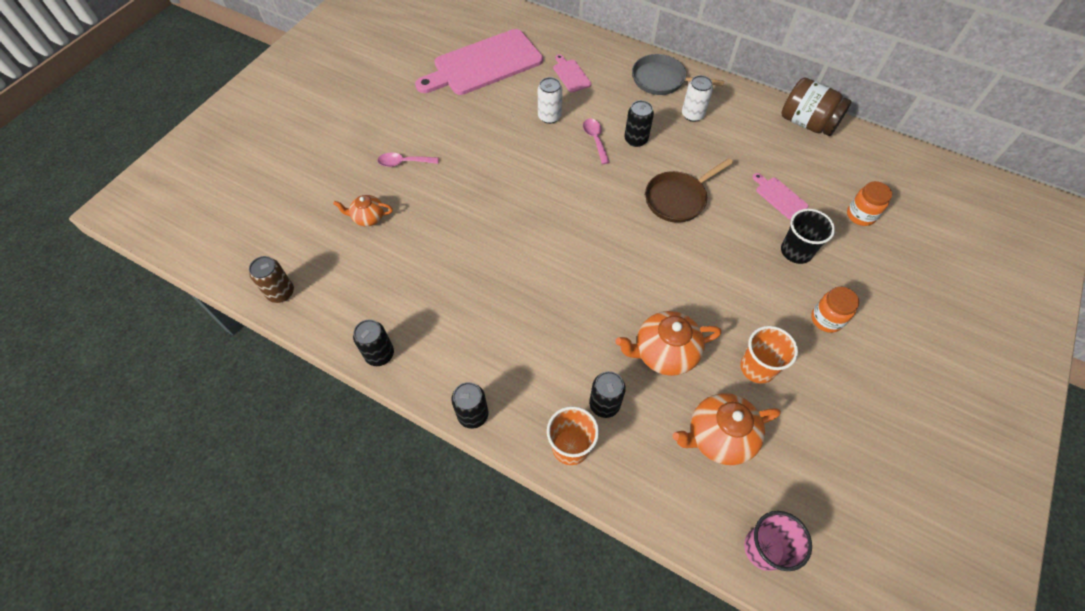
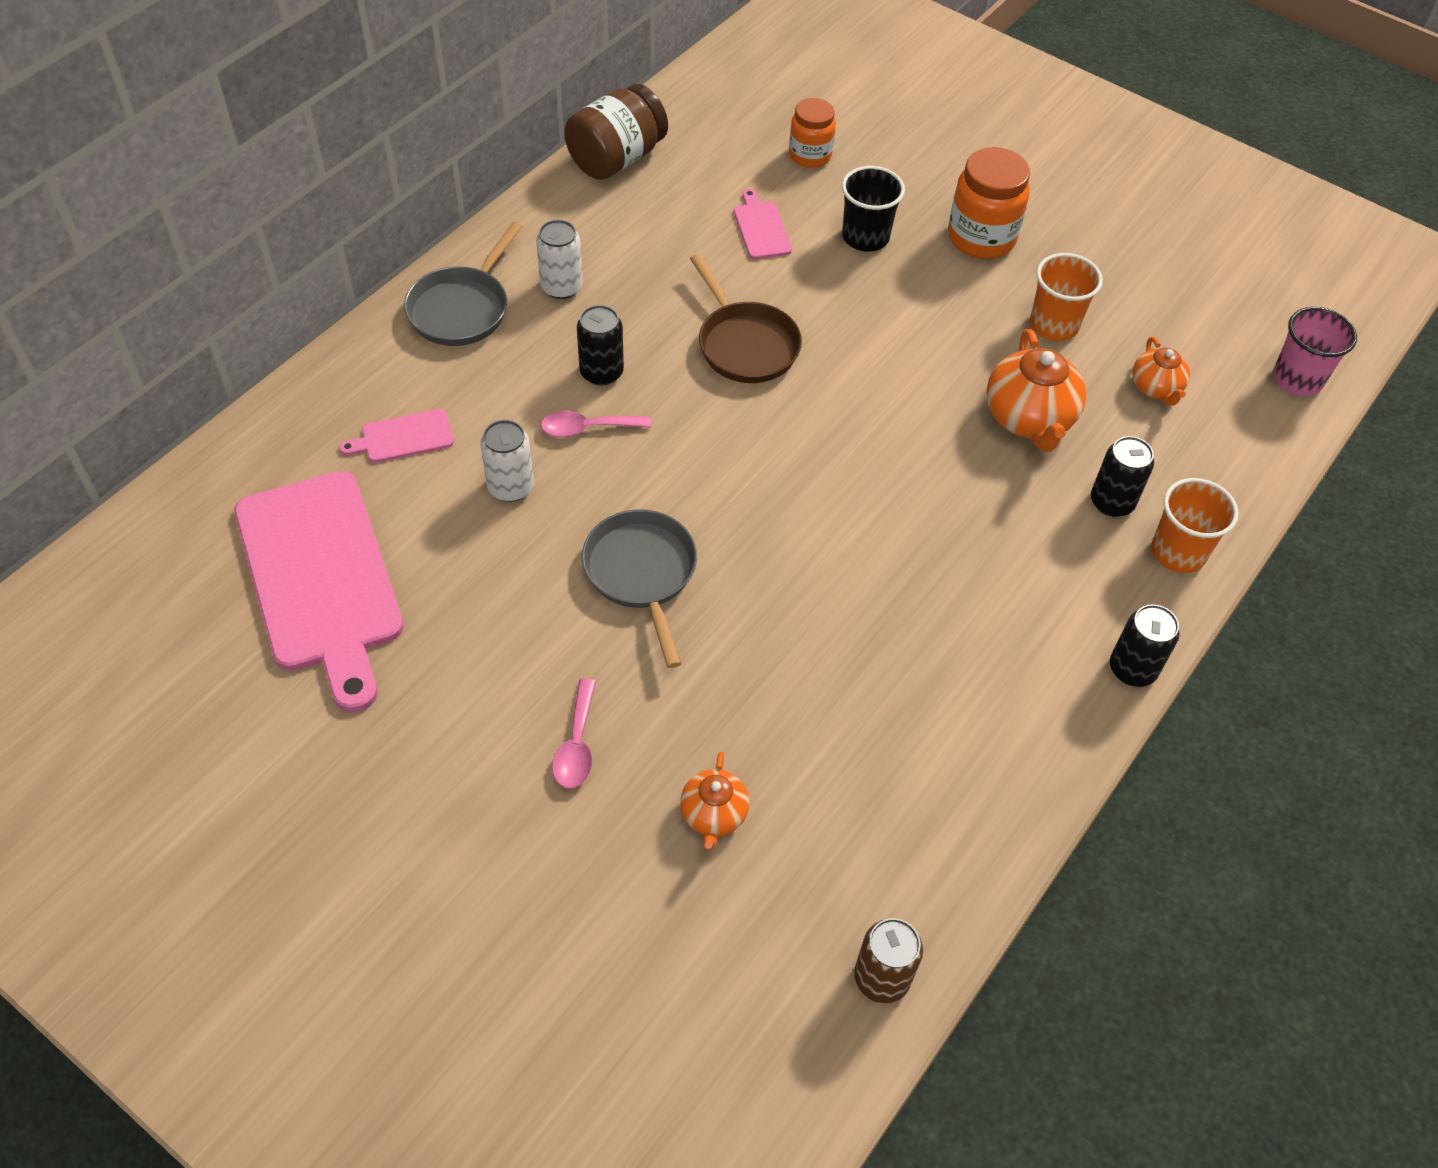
camera: 85 degrees left, 5 degrees down
(379, 354) = (1023, 800): black can -> none
(505, 173) = (642, 574): none -> grey pan
(718, 437) = (1156, 388): orange teapot -> orange teapot, size x0.58
(779, 196) = (761, 228): pink cutting board -> pink cutting board turned 105 degrees clockwise
(826, 319) = (981, 238): orange jar -> orange jar, size x1.54

